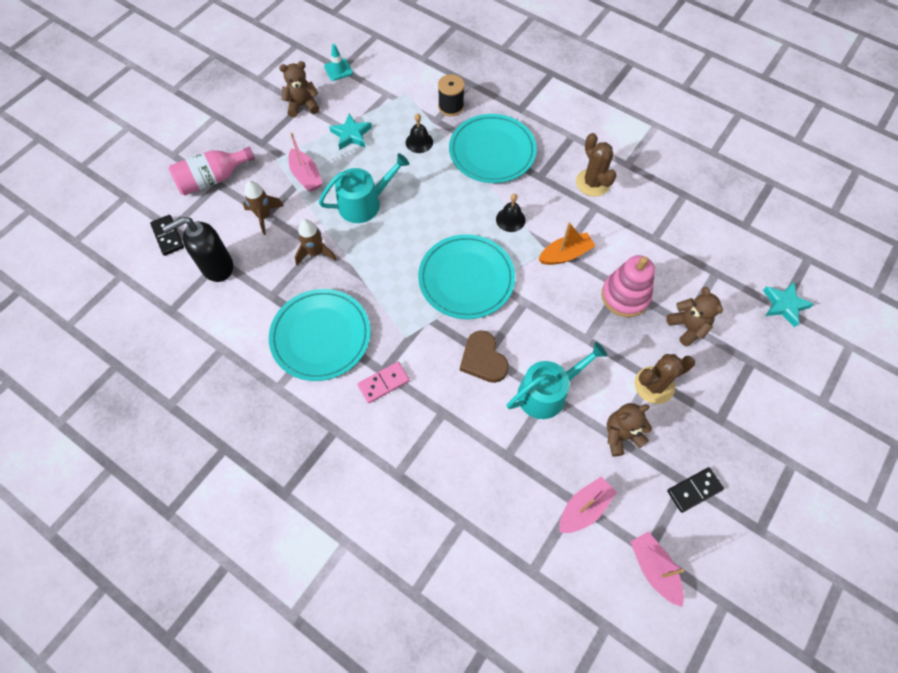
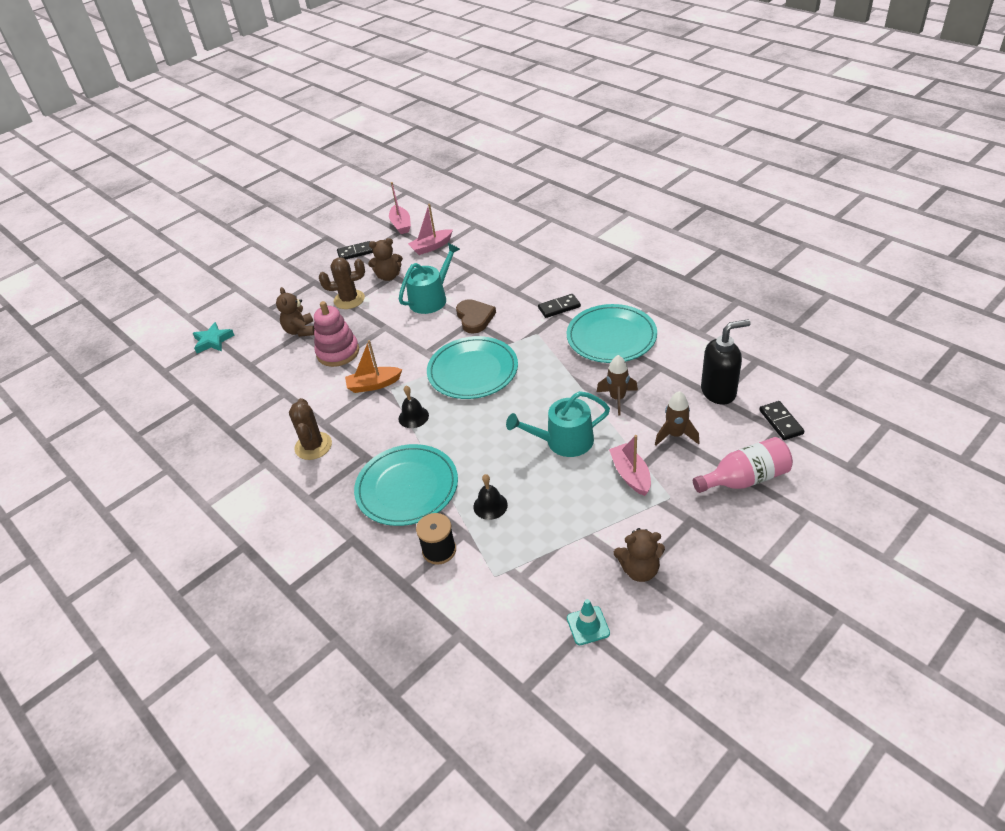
camera: 165 degrees left, 20 degrees down
(351, 135) = (574, 521): turquoise star -> none
(383, 383) = (559, 307): pink domino -> black domino
(547, 392) = (431, 298): turquoise watering can -> turquoise watering can turned 150 degrees clockwise

